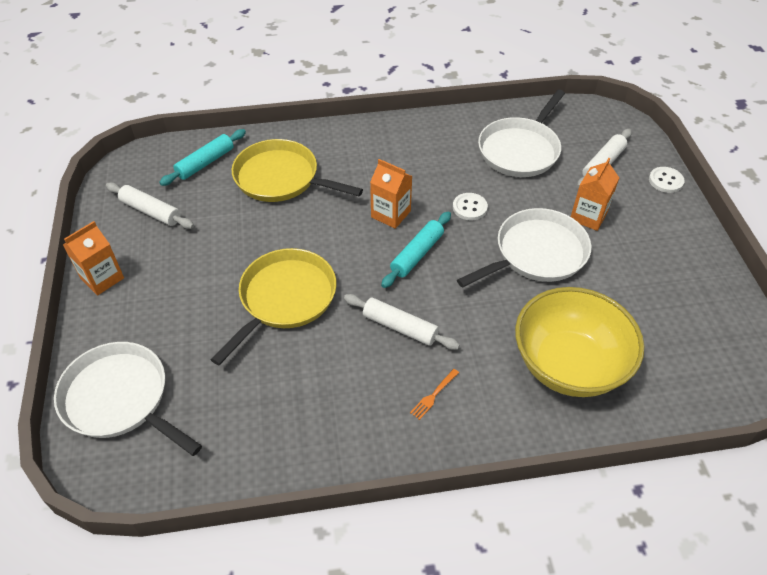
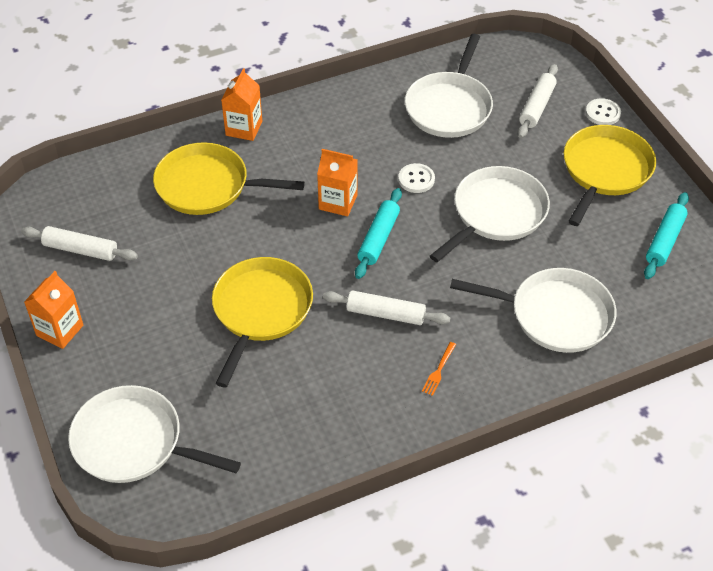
camera: 15 degrees left, 0 degrees up
(205, 163) = (118, 185): turquoise rolling pin -> turquoise rolling pin (665, 241)
(568, 365) = (555, 315): yellow bowl -> white pan
(588, 216) = (536, 165): orange carton -> orange carton (244, 128)
(655, 234) = (605, 170): none -> yellow pan

